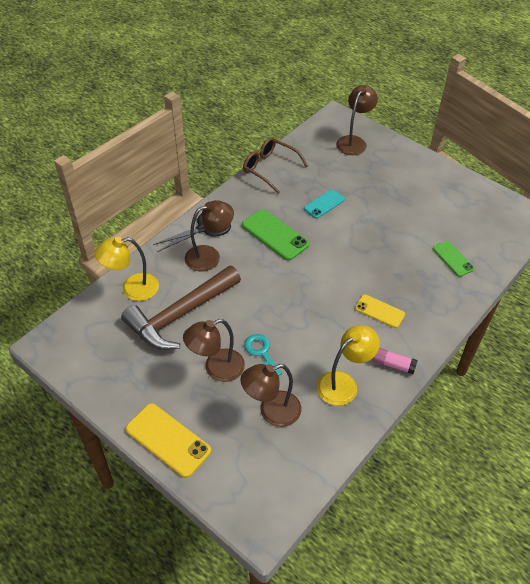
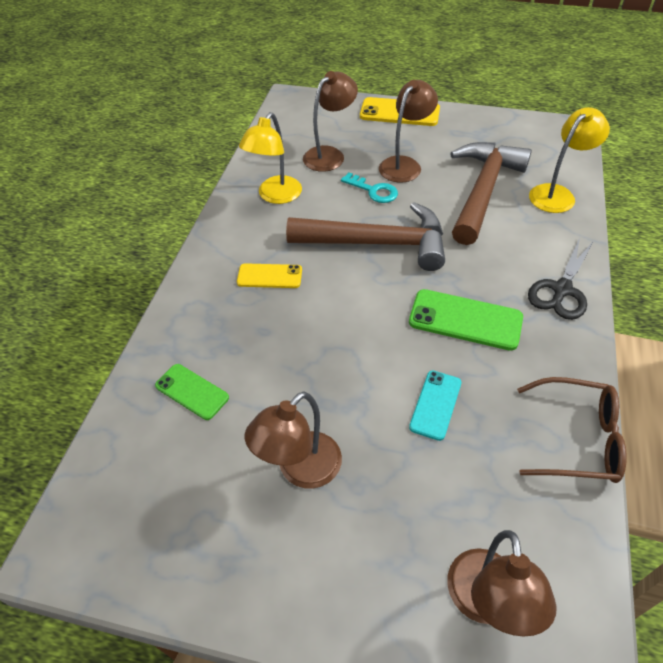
camera: 155 degrees right, 0 degrees up
(209, 256) = (517, 258): brown lamp -> brown lamp (300, 470)
(291, 305) = (377, 243): none -> brown hammer
(393, 364) = (231, 229): pink glue stick -> none

